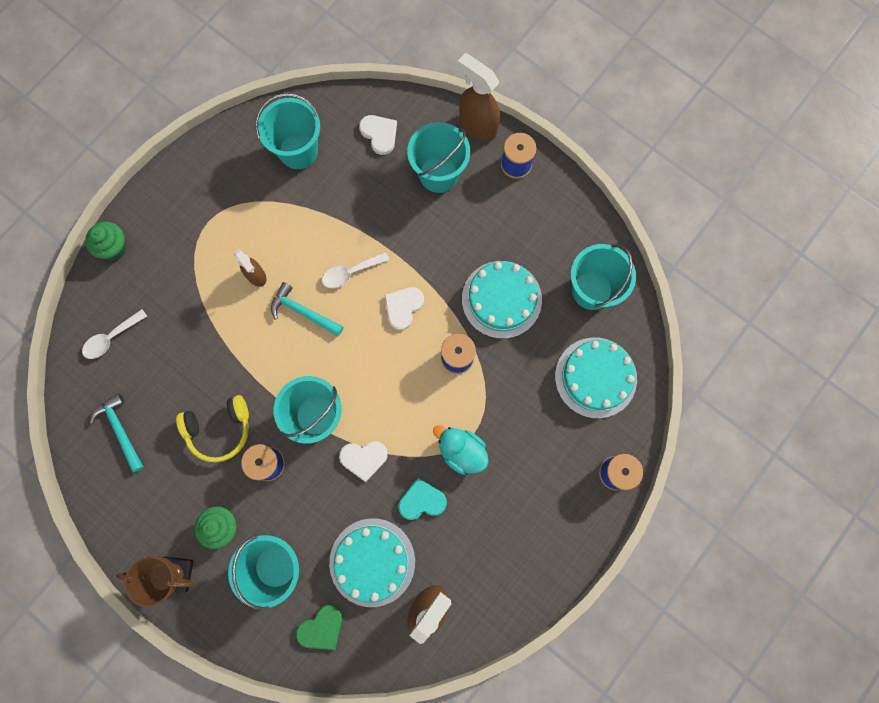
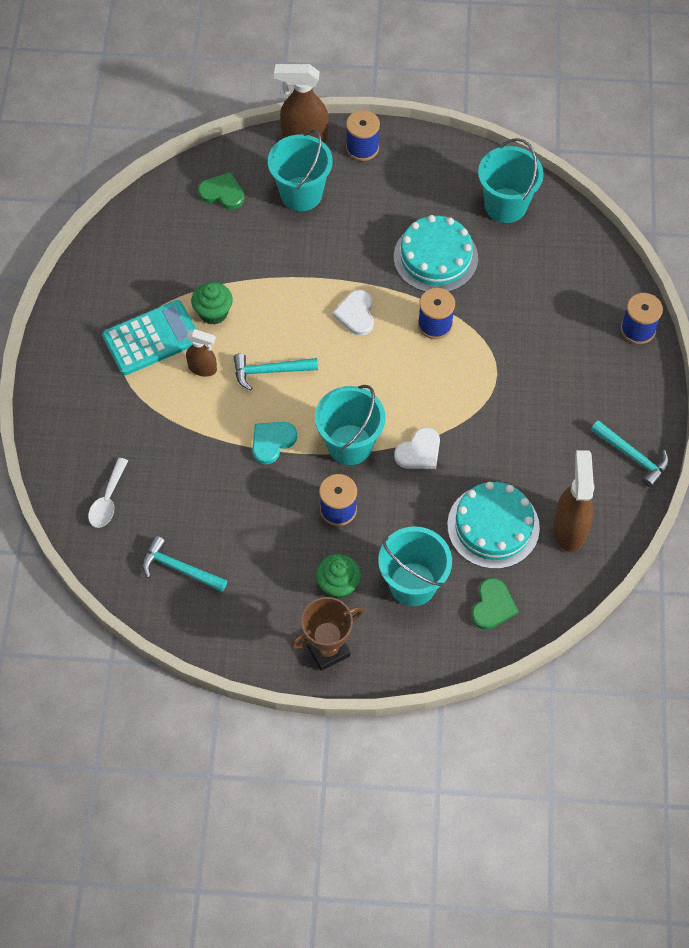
camera: 35 degrees left, 15 degrees down
(114, 247) = (48, 425): green cupcake -> green cupcake (213, 312)
(219, 429) = (271, 510): yellow headphones -> none
(238, 224) = (151, 338): none -> turquoise calculator
(298, 151) = (159, 248): turquoise bucket -> none
(351, 272) = (287, 315): white spoon -> none
(379, 134) = (222, 193): white heart -> green heart
(422, 500) = (496, 452): turquoise heart -> turquoise heart (272, 442)
(461, 451) = (498, 393): turquoise duck -> none
(526, 581) = (633, 456): none -> turquoise hammer
(595, 377) = (563, 268): turquoise cake -> none

